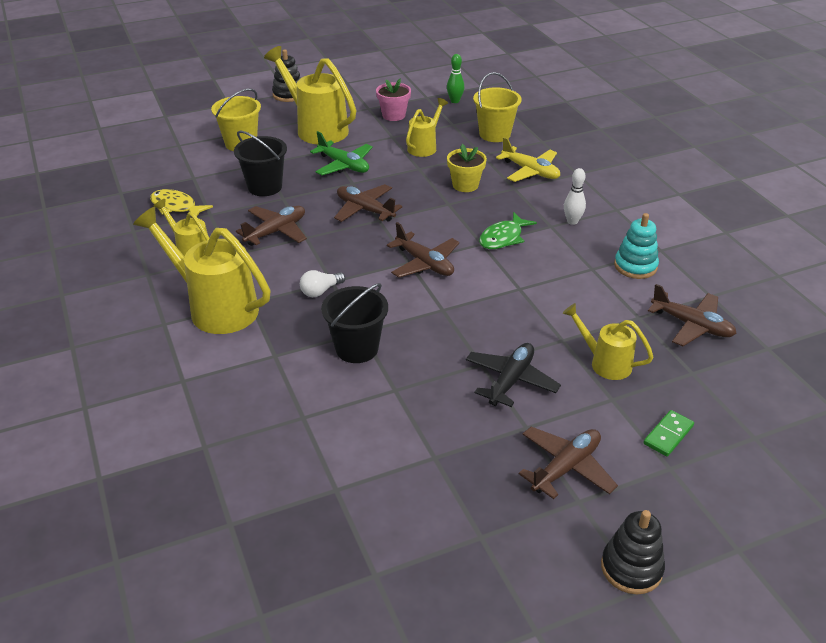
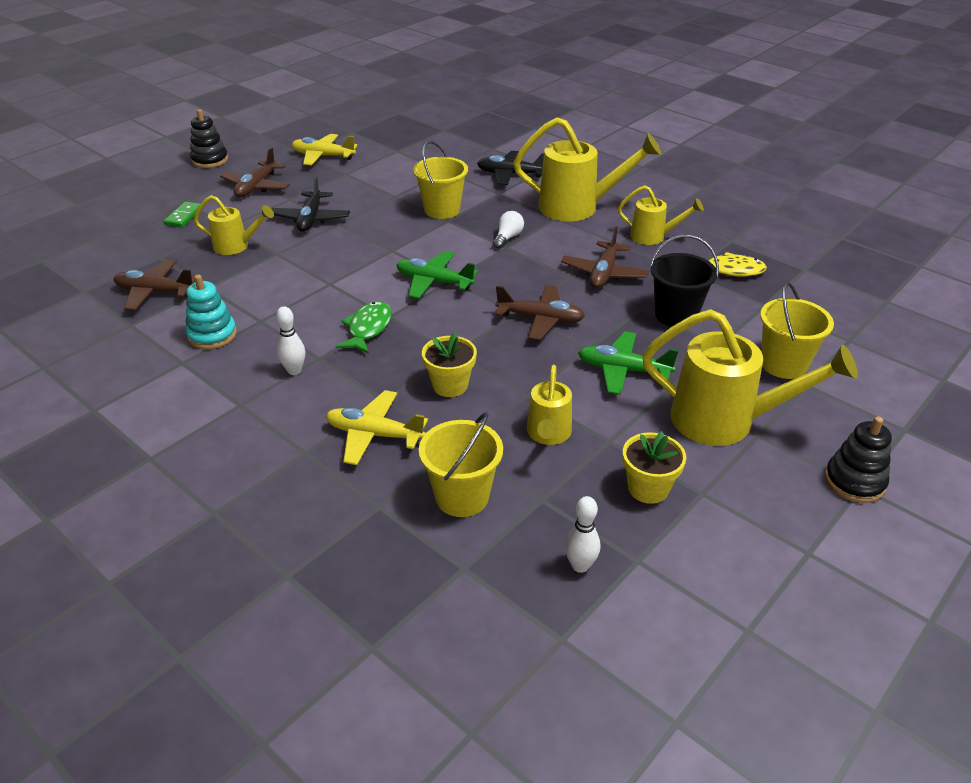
camera: 155 degrees right, 0 degrees up
(232, 383) = (510, 174): none -> black plane
(357, 348) = (442, 210): black bucket -> yellow bucket
(393, 115) = (648, 488): pink flower pot -> yellow flower pot
(424, 263) = (434, 282): brown plane -> green plane
(450, 514) = (323, 156): none -> yellow plane
(455, 101) = (580, 565): green bowling pin -> white bowling pin

